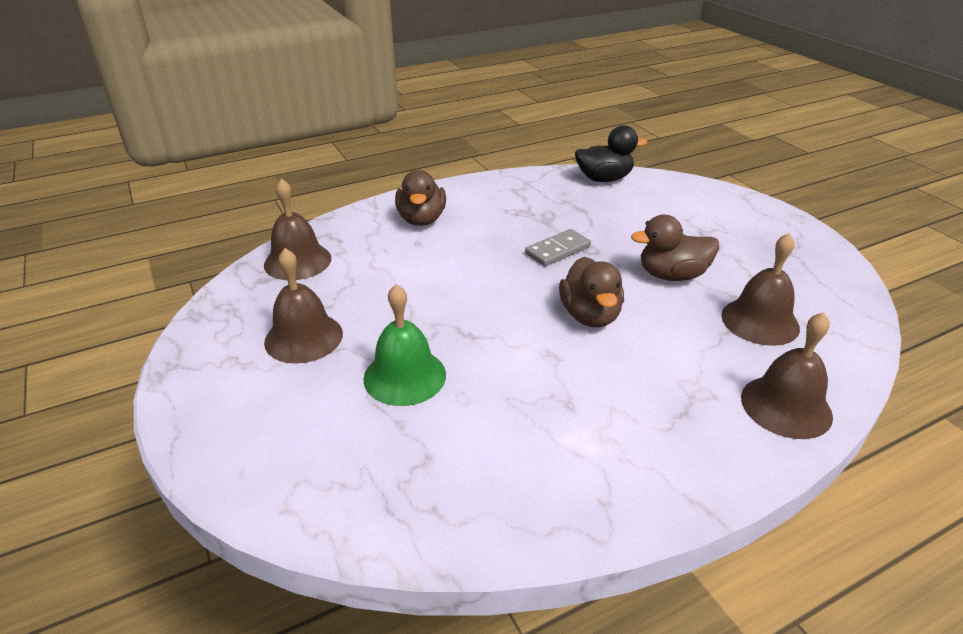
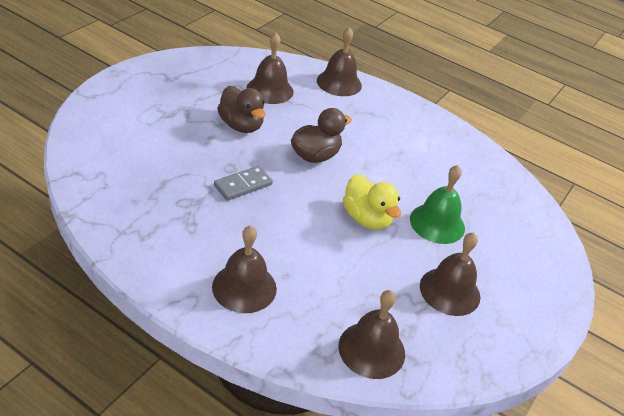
camera: 125 degrees left, 5 degrees up
(421, 219) = (244, 287): brown duck -> brown bell
(454, 318) = (367, 218): none -> yellow duck
(558, 250) = (243, 185): grey domino -> grey domino turned 60 degrees counterclockwise
(604, 179) = (89, 178): black duck -> none

